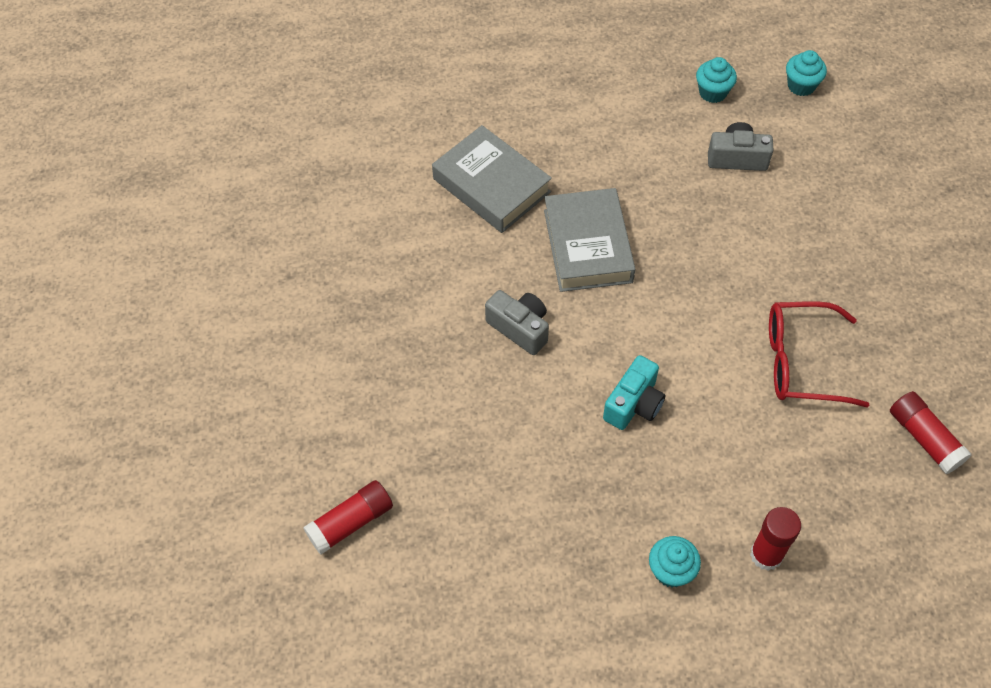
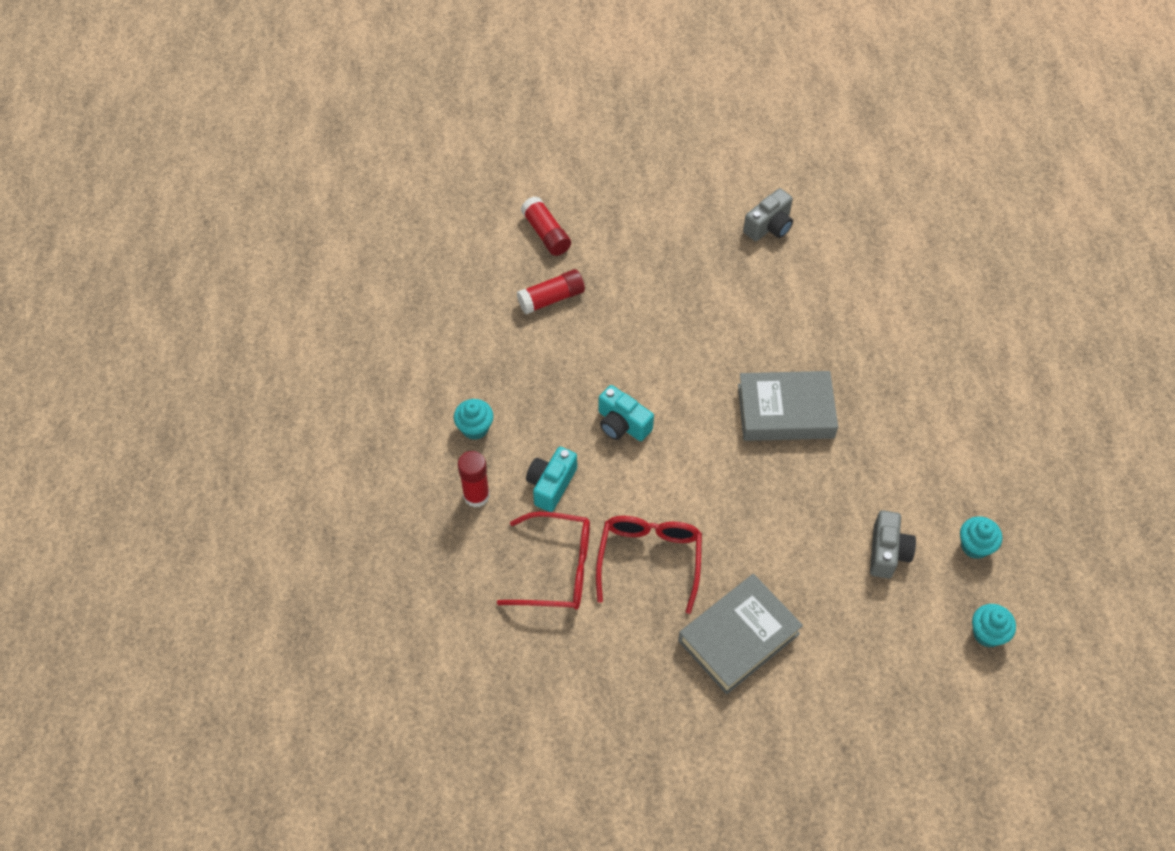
camera: 95 degrees right, 0 degrees up
(491, 185) = (856, 345): grey book -> grey book (738, 637)
(520, 328) = (703, 352): grey camera -> grey camera (769, 226)
(732, 472) = (551, 485): none -> turquoise camera
(838, 452) = (557, 569): none -> red glasses
(924, 438) = (562, 643): red glue stick -> red glue stick (551, 298)

